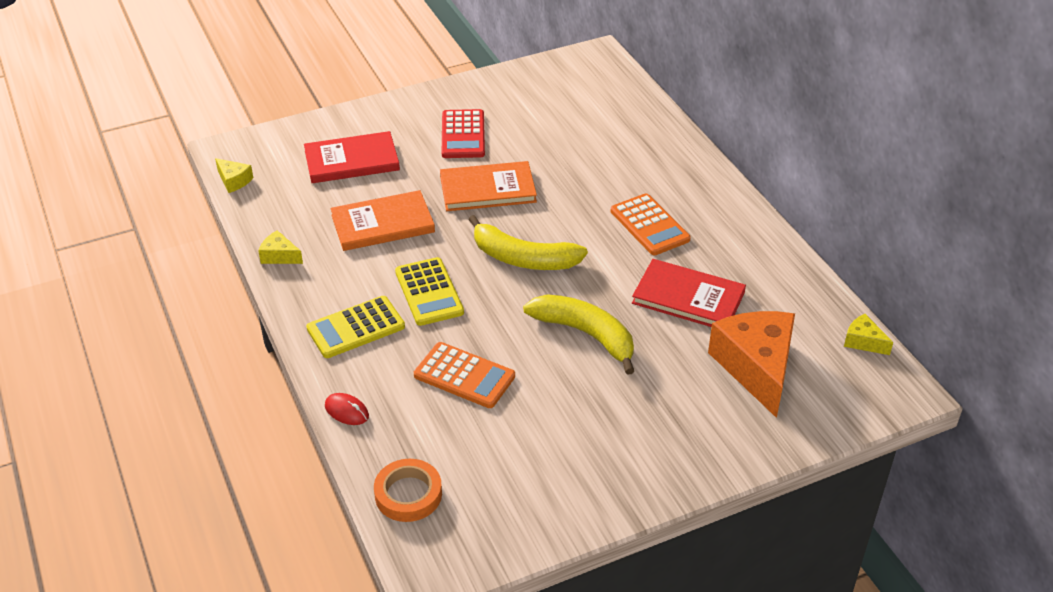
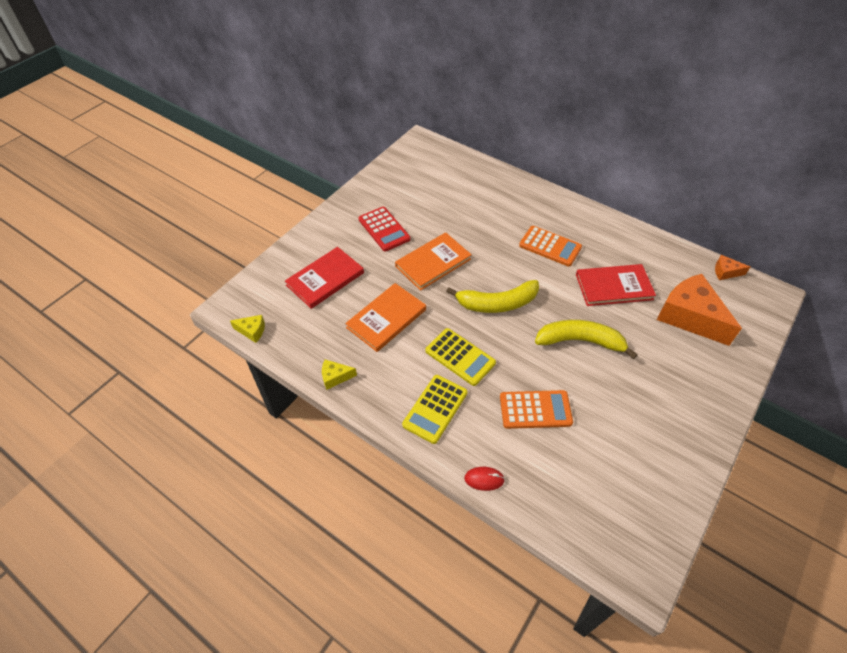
camera: 30 degrees left, 10 degrees up
(408, 494) = (578, 523): orange tape -> none
(863, 341) = (725, 272): yellow cheese -> orange cheese

